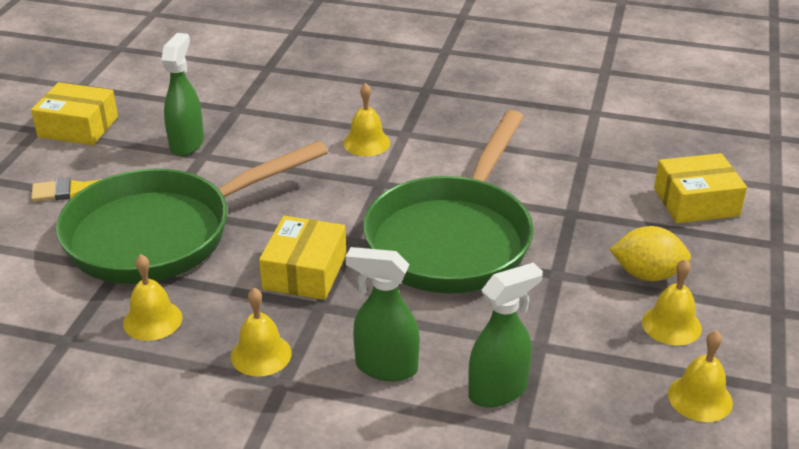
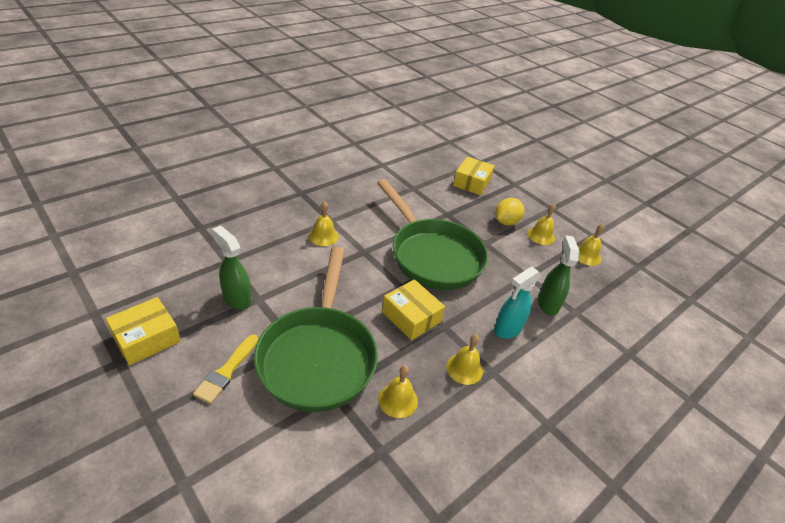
camera: 60 degrees left, 5 degrees up
(385, 367) = (507, 329): green spray bottle -> turquoise spray bottle

